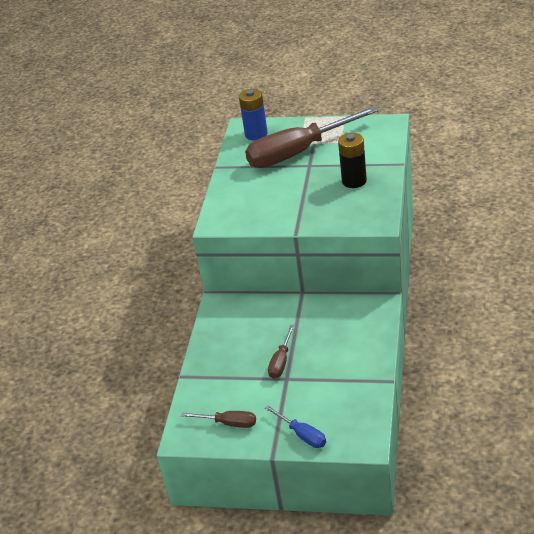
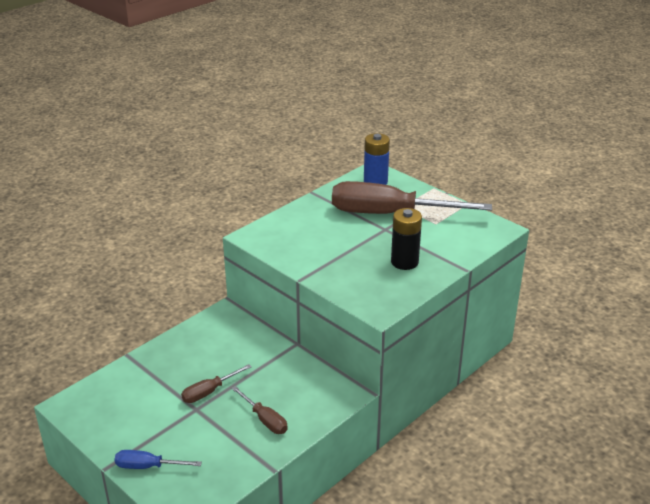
camera: 30 degrees right, 5 degrees down
(229, 423) = (110, 417): brown screwdriver -> brown screwdriver (265, 420)
(302, 435) = (148, 466): blue screwdriver -> blue screwdriver turned 105 degrees clockwise

